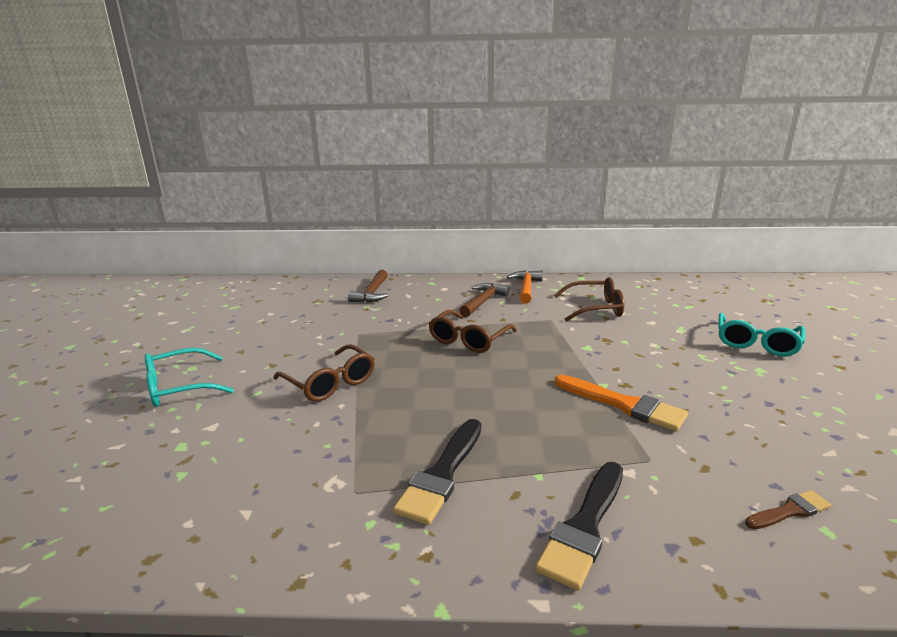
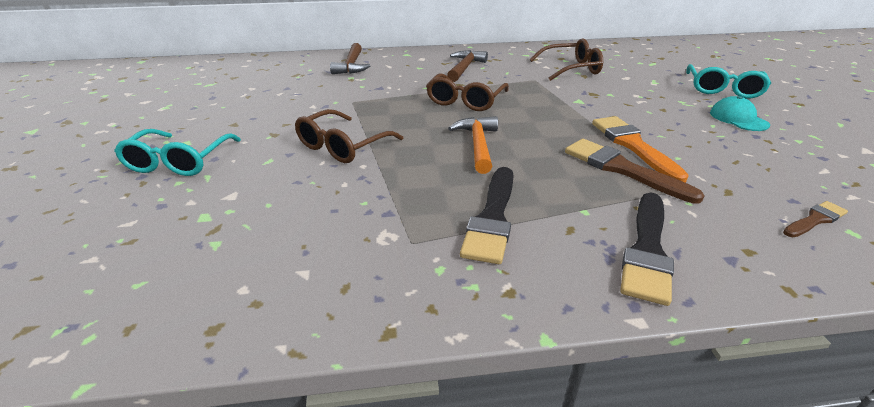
camera: 10 degrees left, 10 degrees up
(179, 387) = (179, 162): turquoise glasses -> turquoise glasses turned 45 degrees counterclockwise
(330, 382) = (342, 146): brown glasses -> brown glasses turned 90 degrees clockwise
(526, 288) = (500, 55): orange hammer -> orange hammer (478, 145)
(599, 431) = (622, 169): none -> brown brush
(623, 404) = (633, 146): orange brush -> orange brush turned 135 degrees counterclockwise
(757, 381) = (738, 119): none -> turquoise cap

